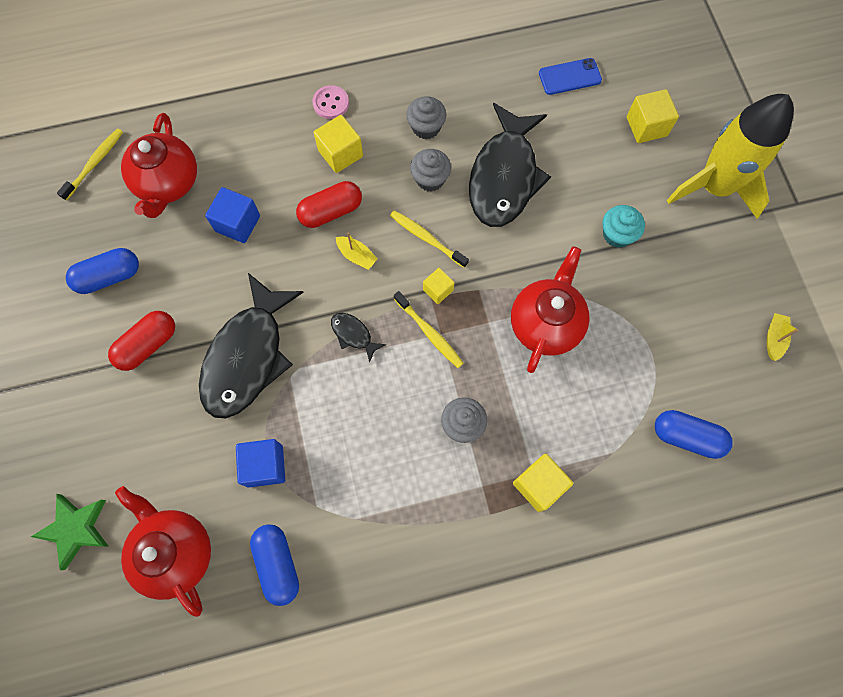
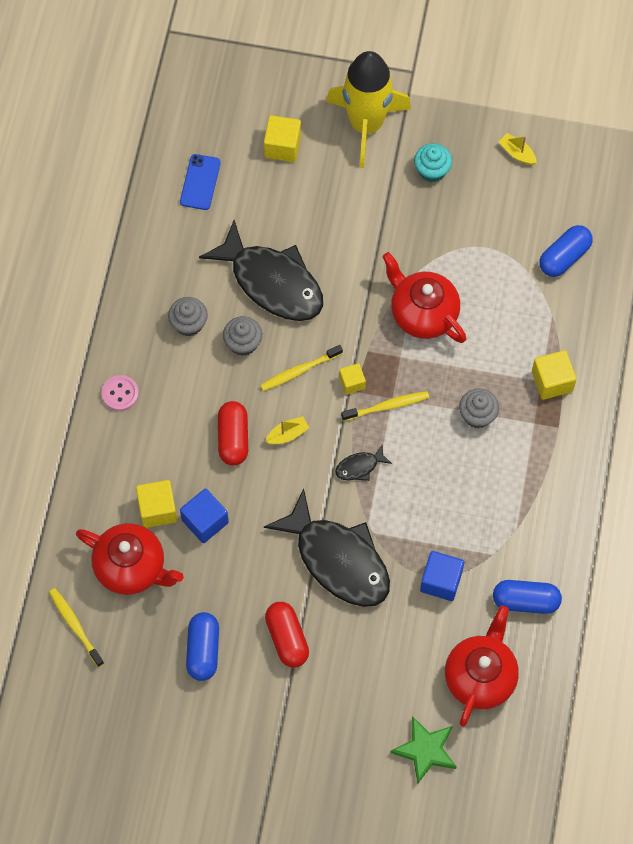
camera: 65 degrees left, 5 degrees down
(175, 551) = (480, 676): red teapot -> red teapot turned 120 degrees clockwise
(340, 153) = (178, 407): yellow cube -> yellow cube (157, 509)
(617, 234) = (371, 220): turquoise cupcake -> turquoise cupcake (432, 170)

